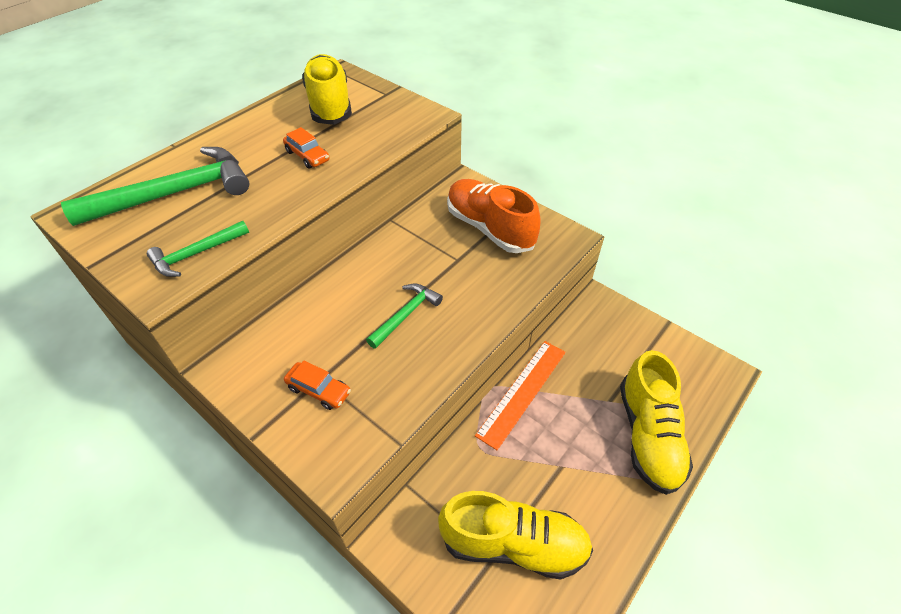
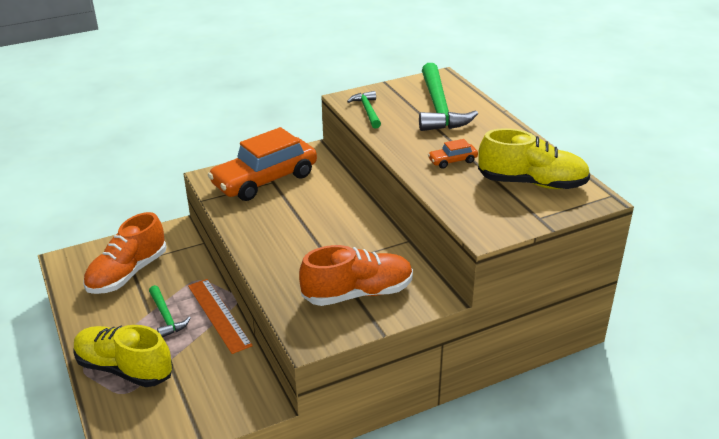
camera: 115 degrees right, 15 degrees down
(319, 390) = (265, 180): orange car -> orange car, size x2.43
(406, 315) = (296, 224): green hammer -> green hammer (166, 317)
(514, 544) = (127, 273): yellow shoe -> orange shoe

